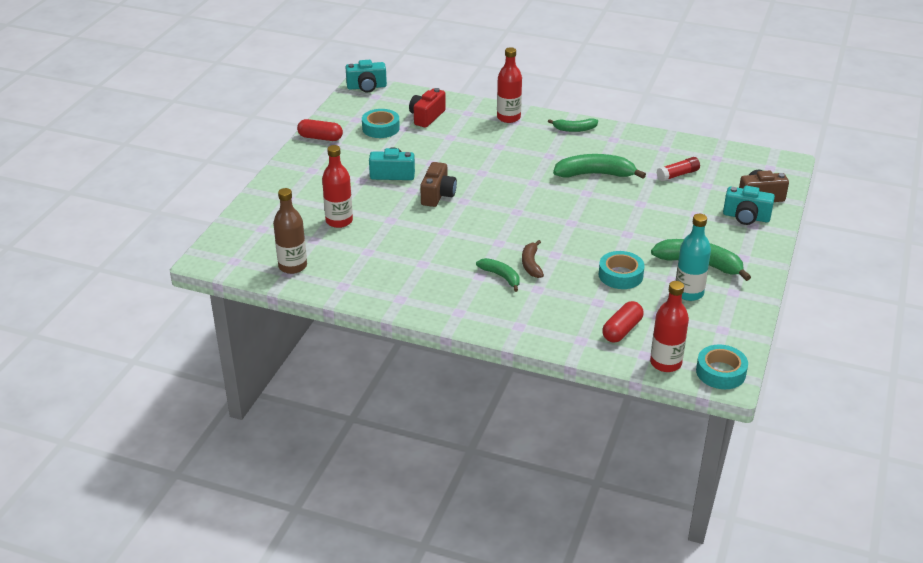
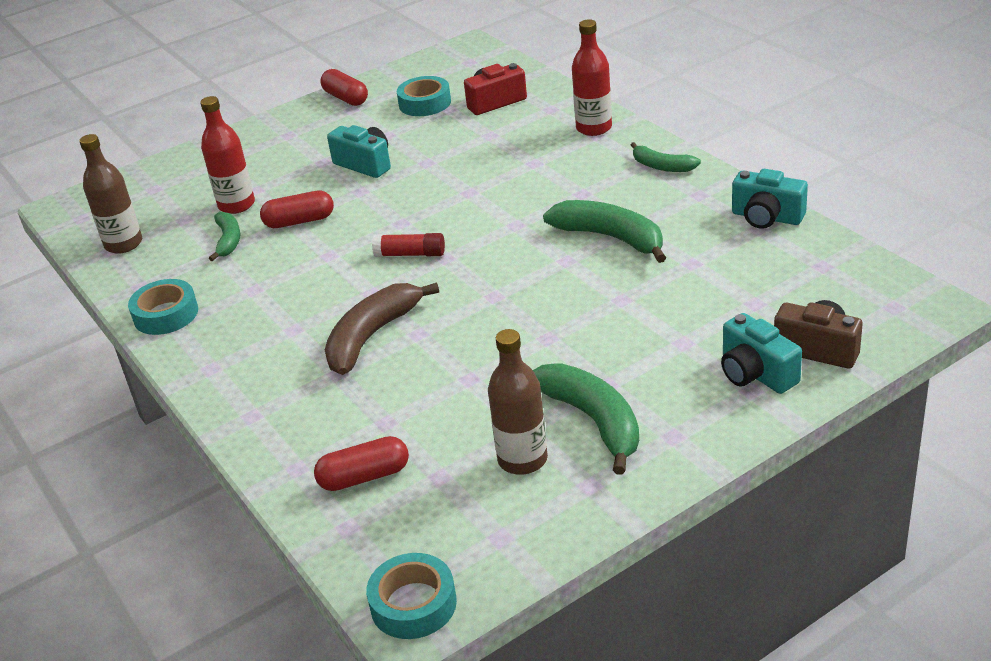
camera: 40 degrees right, 0 degrees up
(366, 87) = (473, 48): turquoise camera -> turquoise camera (766, 217)
(397, 218) = (299, 221): none -> red capsule
(438, 195) = (381, 206): brown camera -> none
(501, 277) = (316, 340): green banana -> green banana (228, 241)
(531, 264) = (372, 336): brown banana -> brown banana, size x1.70
(620, 275) = (463, 395): turquoise tape -> turquoise tape (166, 314)
(665, 363) = (358, 553): red bottle -> none
(677, 175) = (729, 274): red glue stick -> red glue stick (410, 254)
(689, 293) = (522, 459): turquoise bottle -> brown bottle

